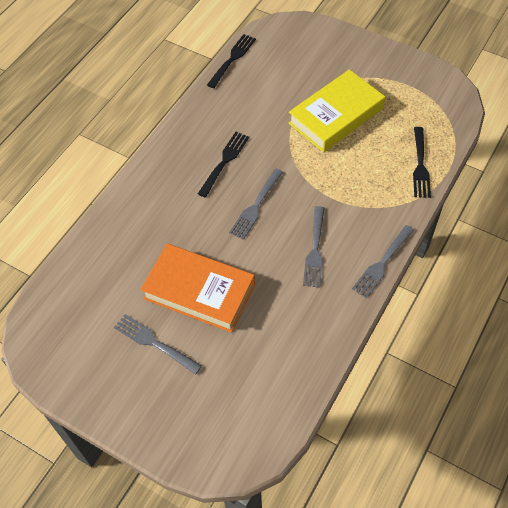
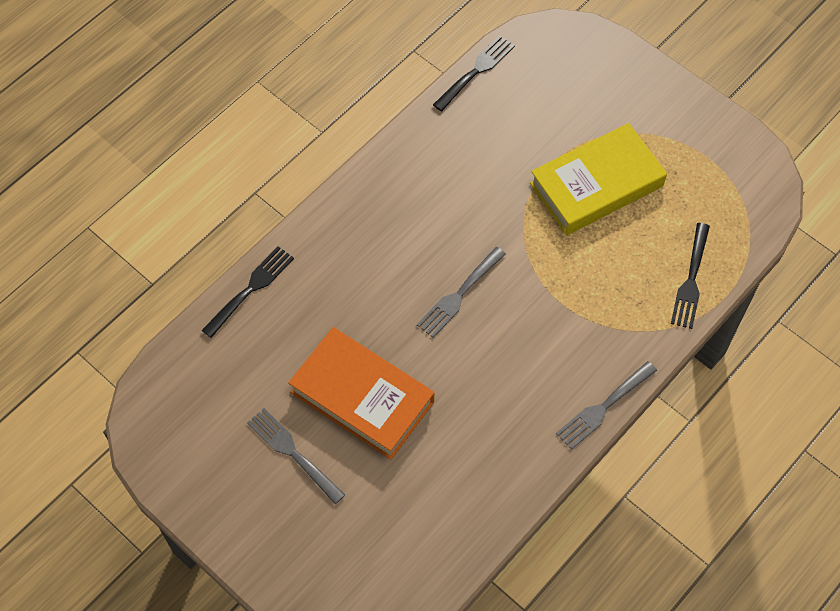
camera: 10 degrees right, 5 degrees up
(224, 162) = (432, 224): black fork -> black fork (250, 290)
(315, 249) = (521, 370): grey fork -> none

